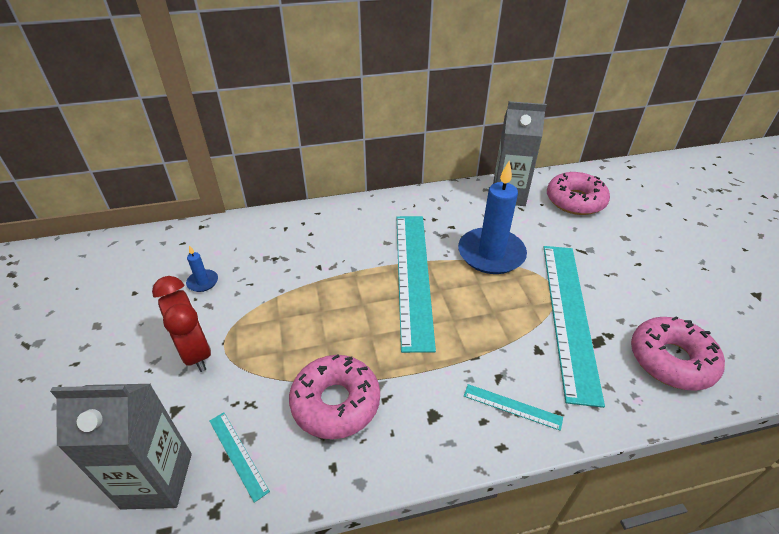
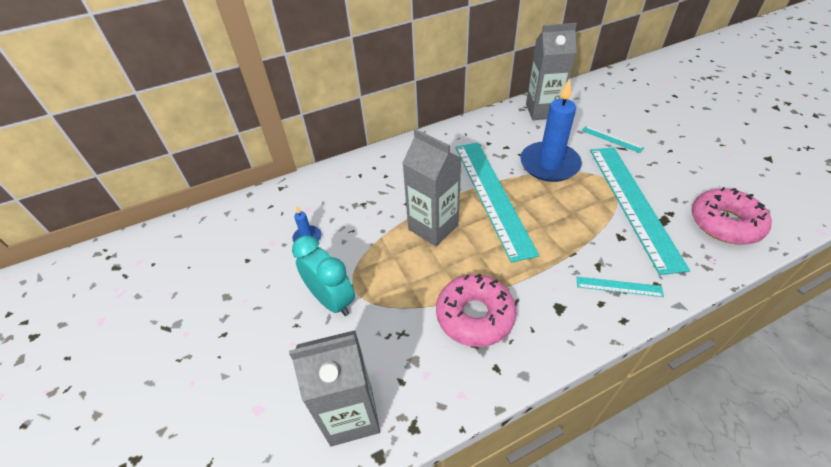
camera: 10 degrees left, 5 degrees up
(196, 352) = (332, 300): red clock -> turquoise clock
(238, 454) = (411, 377): turquoise ruler -> turquoise ruler (611, 139)
(335, 297) = (433, 227): none -> grey carton
(575, 201) = (599, 106): pink donut -> none

